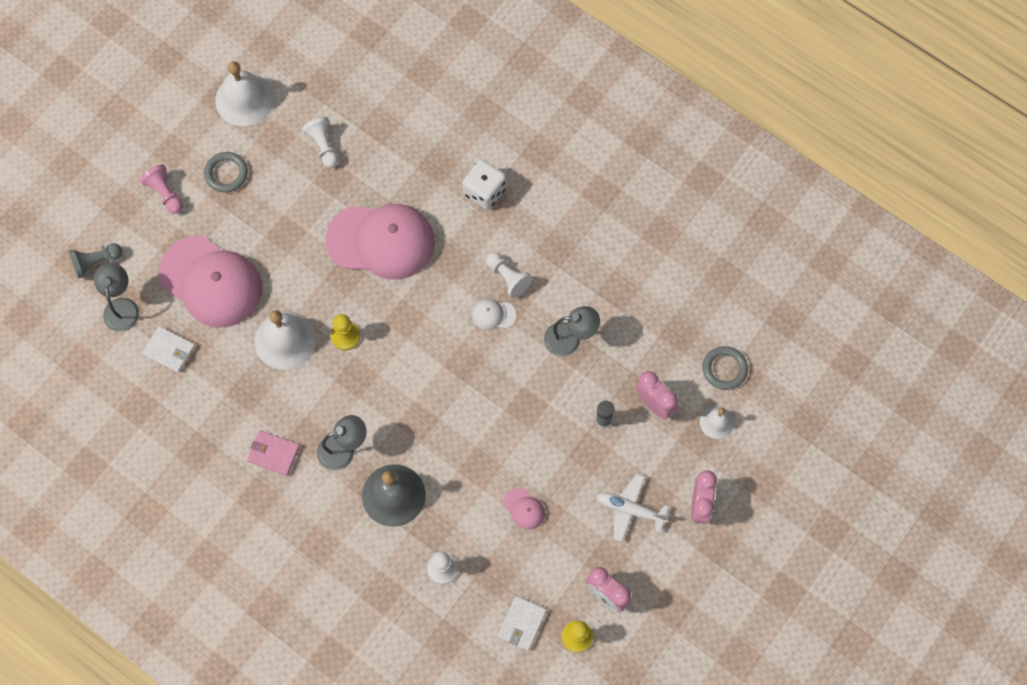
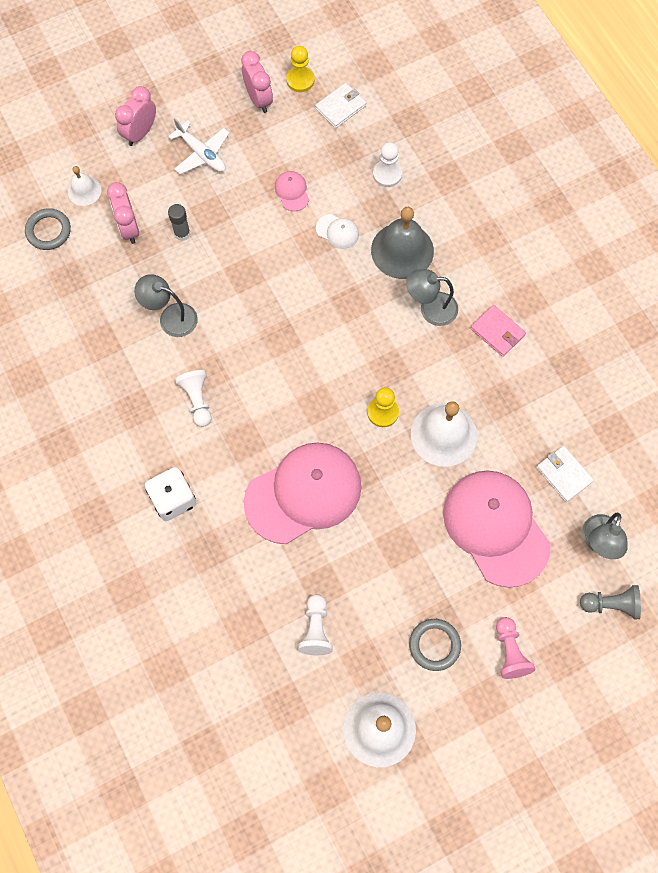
camera: 155 degrees left, 0 degrees up
(381, 241) = (303, 493): pink cap -> pink cap turned 120 degrees clockwise
(493, 315) = (230, 371): white cap -> white cap (337, 231)

